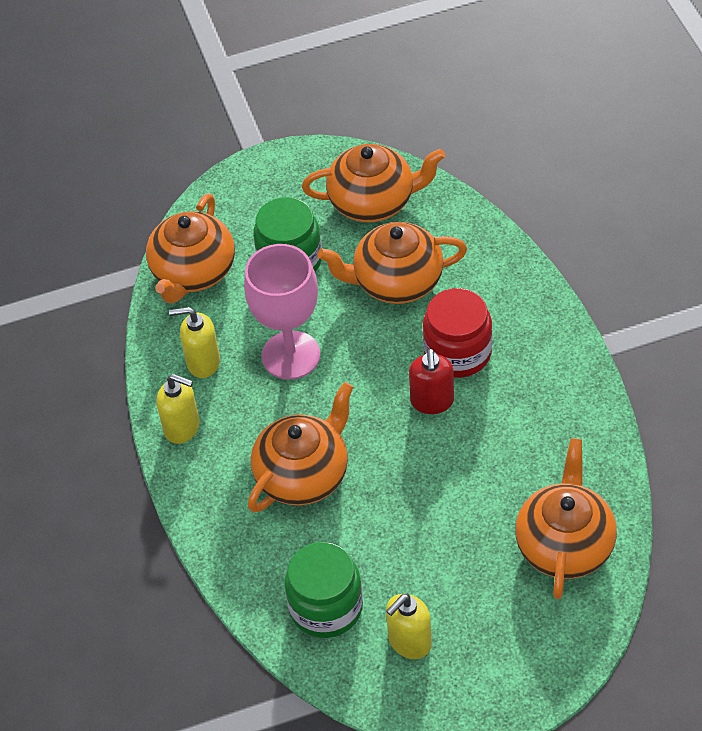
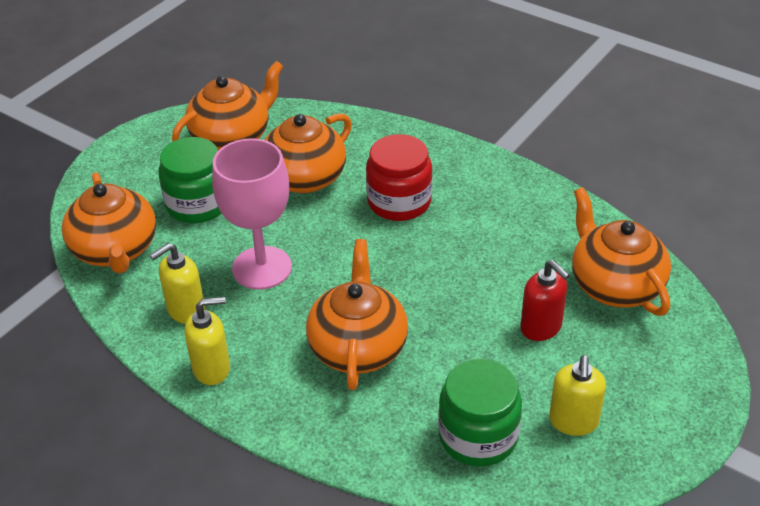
camera: 40 degrees left, 10 degrees down
(432, 401) = (413, 243): red soap dispenser -> red soap dispenser (541, 327)

